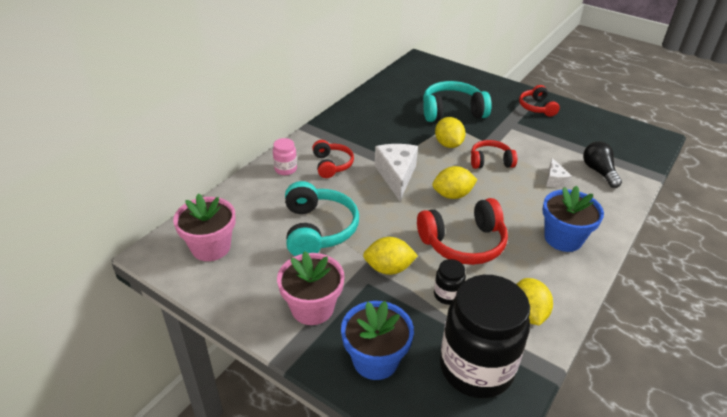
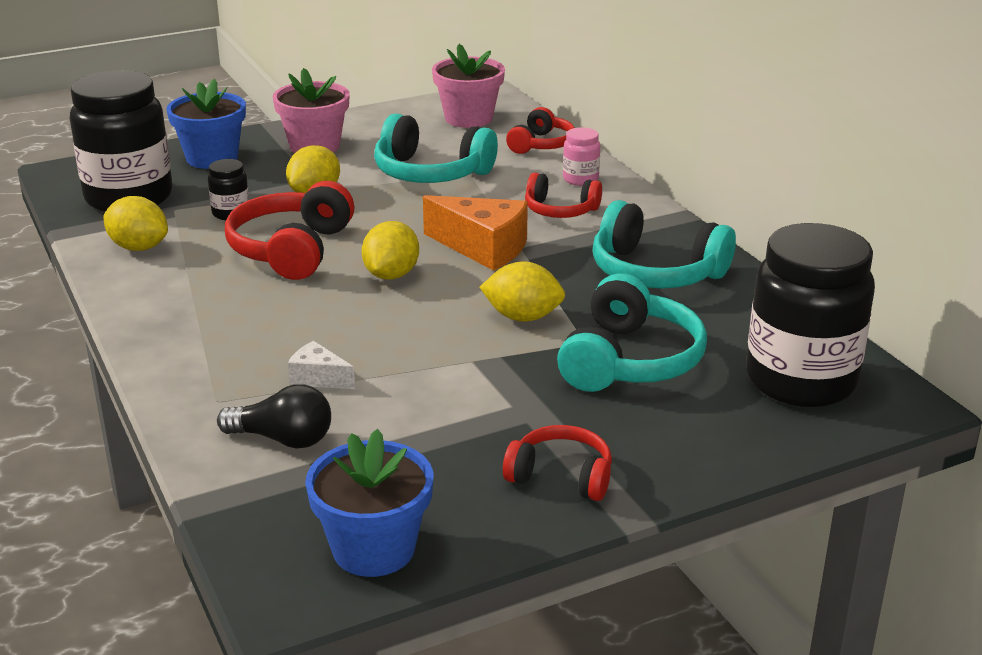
camera: 120 degrees right, 10 degrees down
(374, 122) = (655, 272): none -> turquoise headphones
(396, 176) = (483, 248): white cheese -> orange cheese
(426, 77) = (800, 381): none -> black jar
(490, 161) = (434, 338): red headphones -> red headphones (541, 144)
(563, 238) = (200, 323): blue flower pot -> blue flower pot (373, 549)

